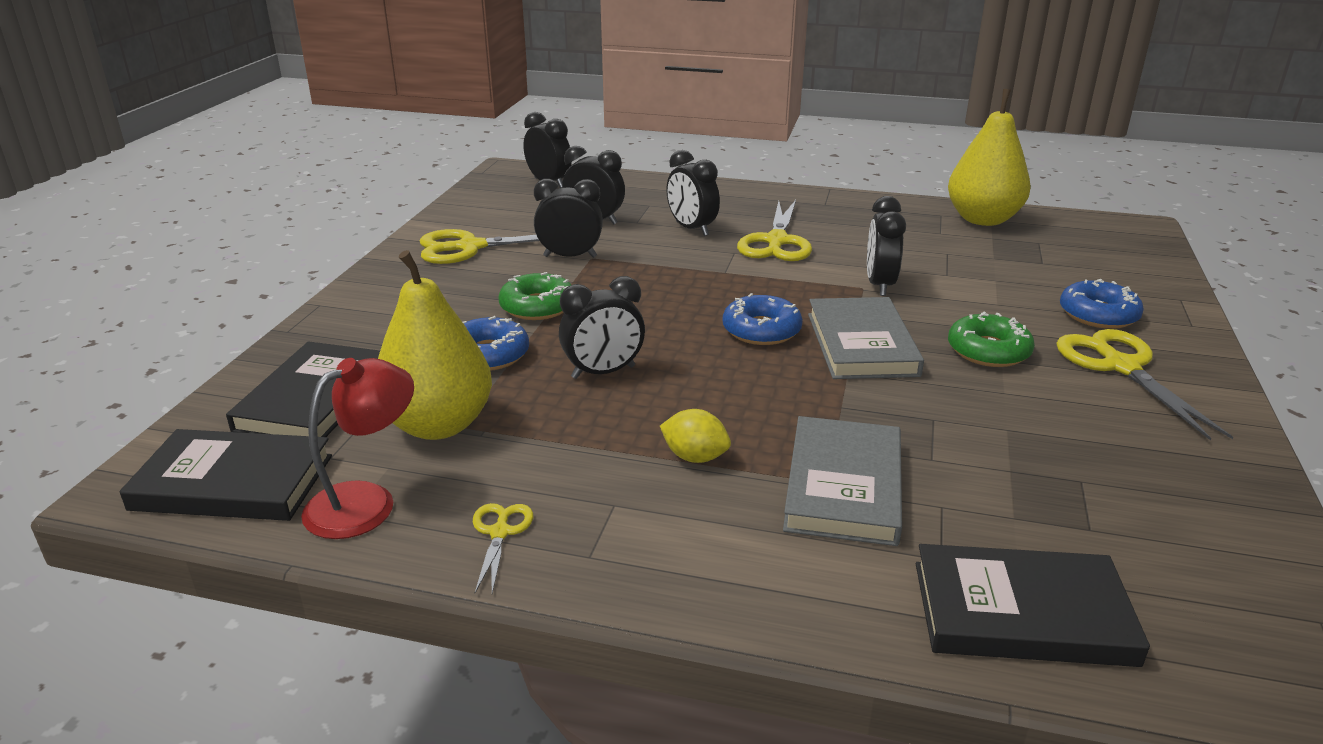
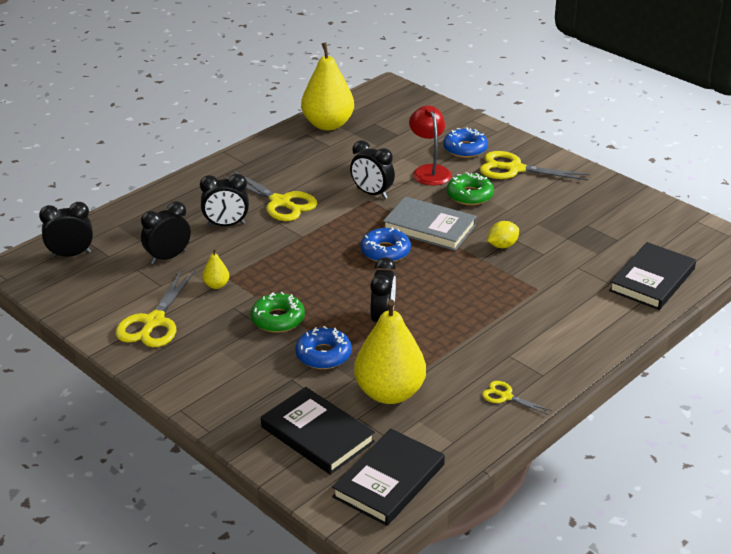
camera: 60 degrees left, 5 degrees up
(366, 502) = (446, 434): red lamp -> red lamp (429, 171)
(570, 256) = (216, 285): black clock -> yellow pear
(695, 457) = (489, 318): yellow lemon -> yellow lemon (502, 245)
(843, 486) = (544, 286): grey book -> none

